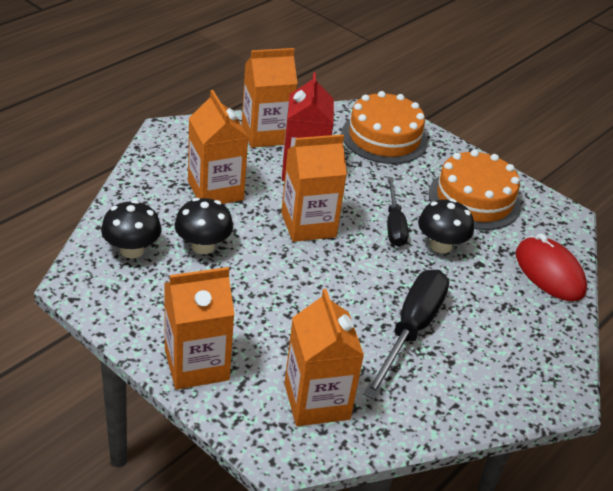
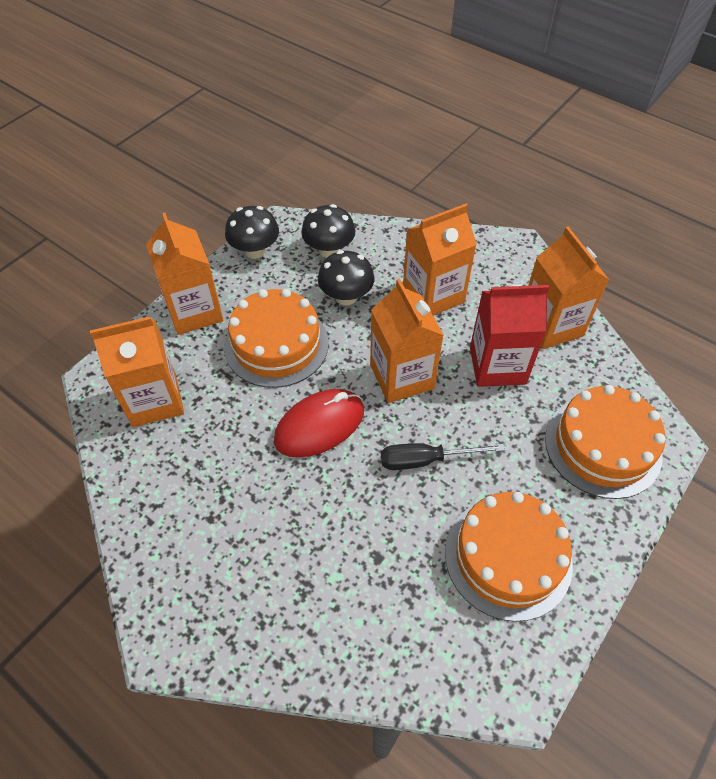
camera: 90 degrees right, 15 degrees up
(257, 302) = (276, 344): none -> orange cake
(411, 330) = (253, 479): black screwdriver -> none
(440, 245) = (401, 512): black mushroom -> black mushroom (255, 250)
(549, 272) = (379, 649): red mouse -> red mouse (319, 425)

